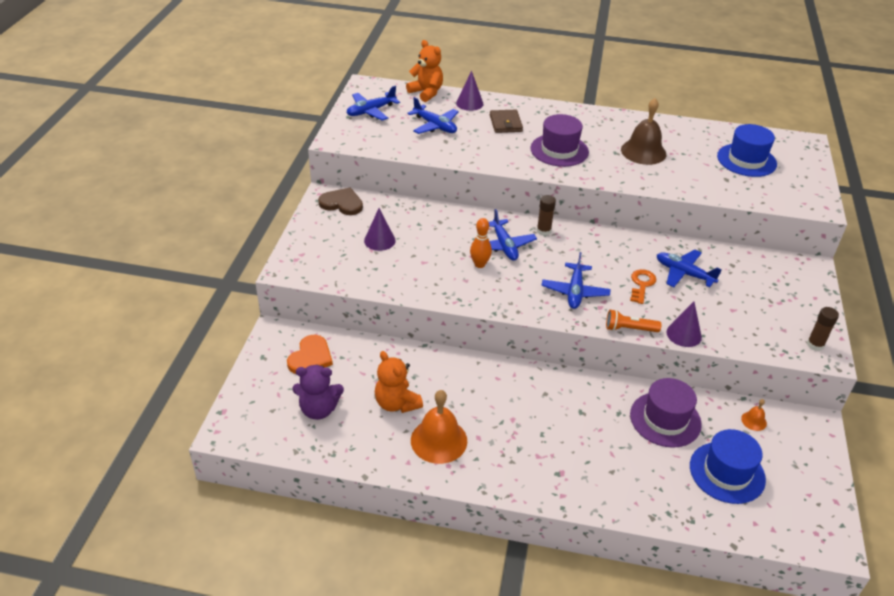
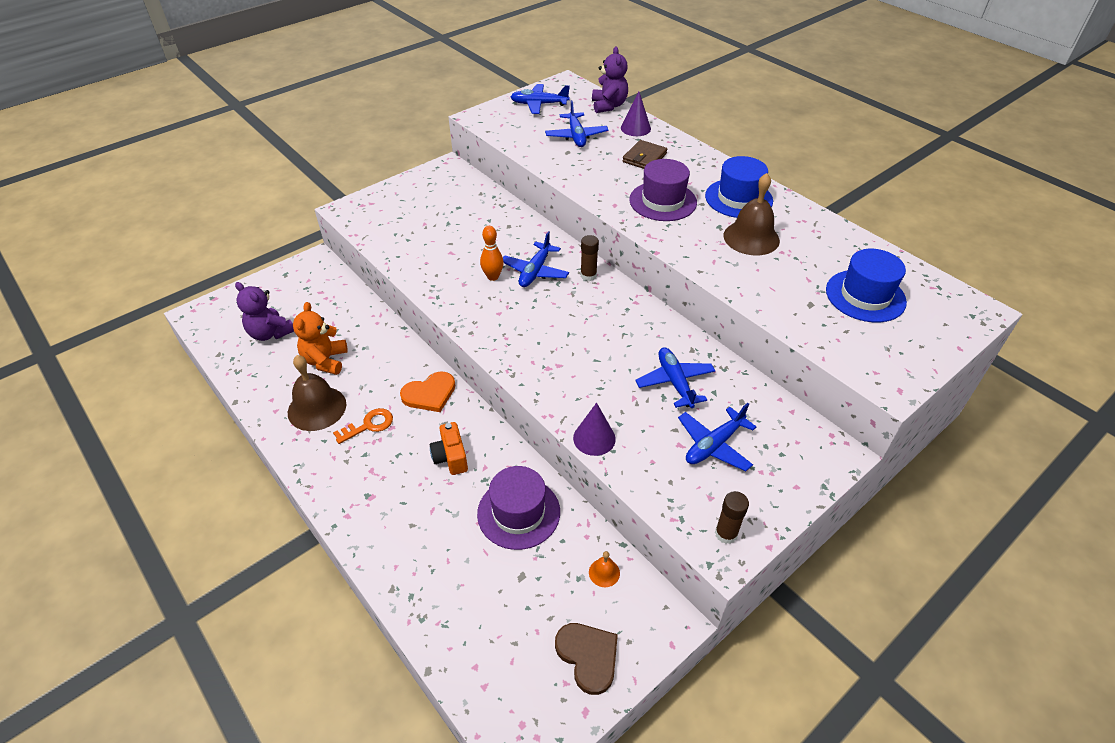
camera: 40 degrees right, 5 degrees up
(310, 357) = (314, 291): orange heart -> orange heart (429, 394)
(342, 203) = (452, 177): brown heart -> brown heart (588, 656)
(379, 240) = (440, 219): purple cone -> none
(426, 93) = (609, 106): orange teddy bear -> purple teddy bear
(439, 440) = (317, 408): orange bell -> brown bell
(575, 292) = (543, 342): blue plane -> blue plane (714, 445)
(579, 413) = (450, 457): none -> orange camera
(629, 329) = (548, 402): orange flashlight -> none
(641, 284) = (616, 369): orange key -> orange key (369, 425)
(727, 472) = (511, 600): blue hat -> blue hat (738, 198)

